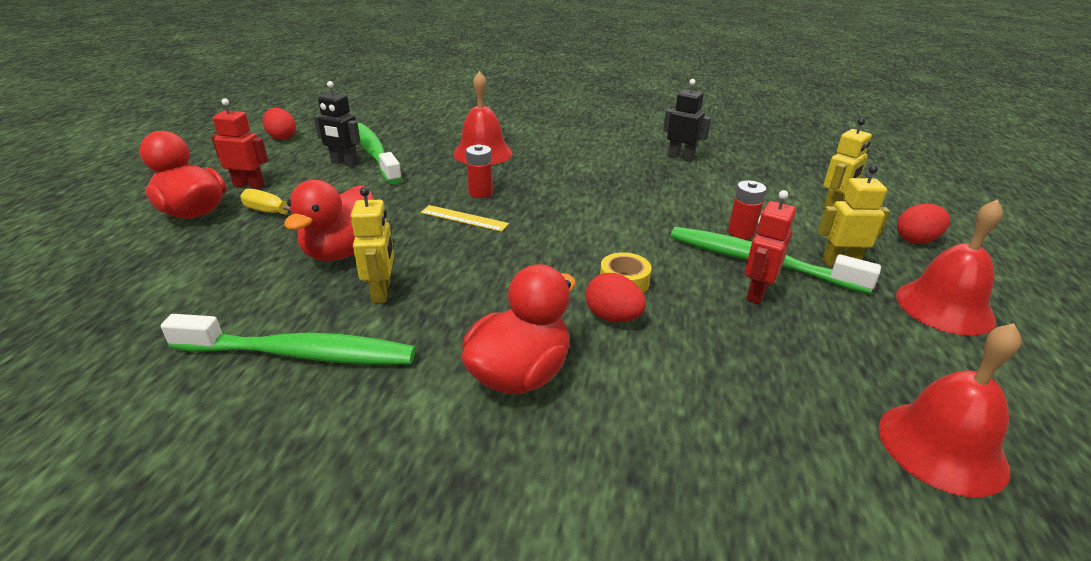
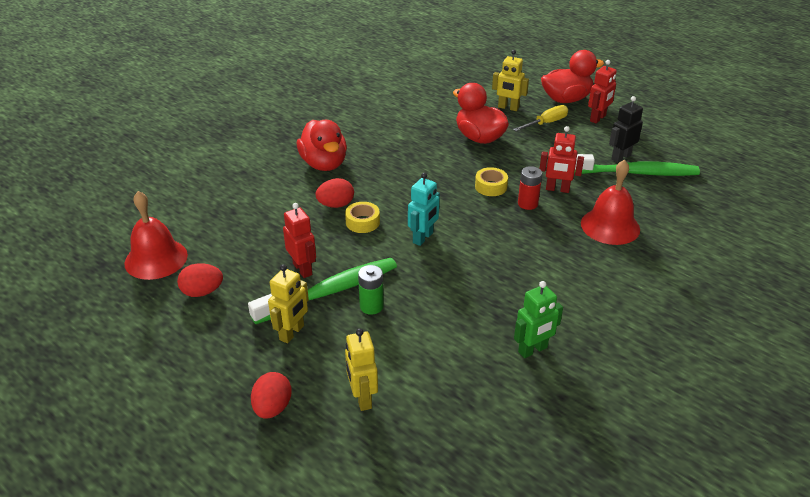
camera: 120 degrees right, 5 degrees up
(282, 137) = (692, 138): red egg -> red egg (202, 292)
(301, 354) = (393, 116): green toothbrush -> none
(382, 292) = (425, 142): yellow robot -> yellow robot (508, 108)
(438, 183) = (557, 189): none -> red robot
(464, 218) = (491, 186): yellow ruler -> yellow tape
(605, 234) = (423, 238): none -> turquoise robot
(681, 157) = (533, 350): black robot -> green robot
(741, 232) = (371, 306): red battery -> green battery
(944, 307) = (207, 347): red bell -> none

